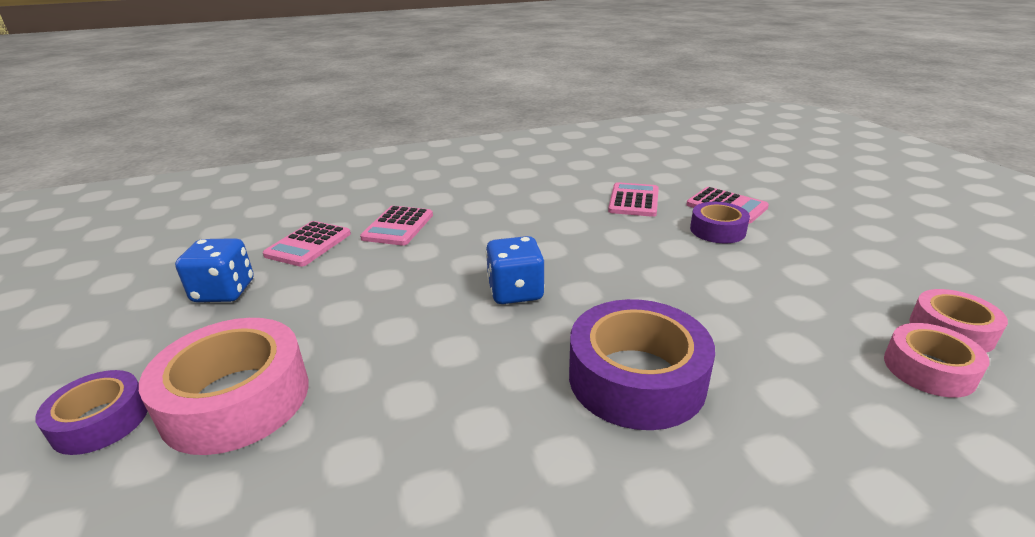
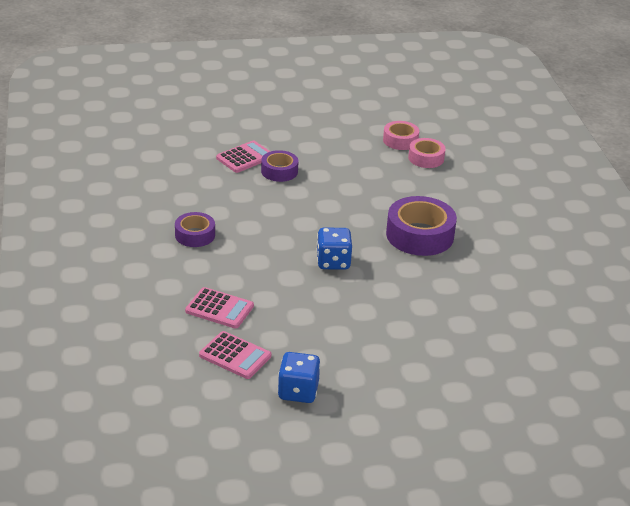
camera: 85 degrees left, 5 degrees up
(101, 421) = (427, 415): purple tape -> purple tape (195, 235)
(236, 399) = (416, 367): pink tape -> none
(633, 200) = (219, 192): pink calculator -> none

